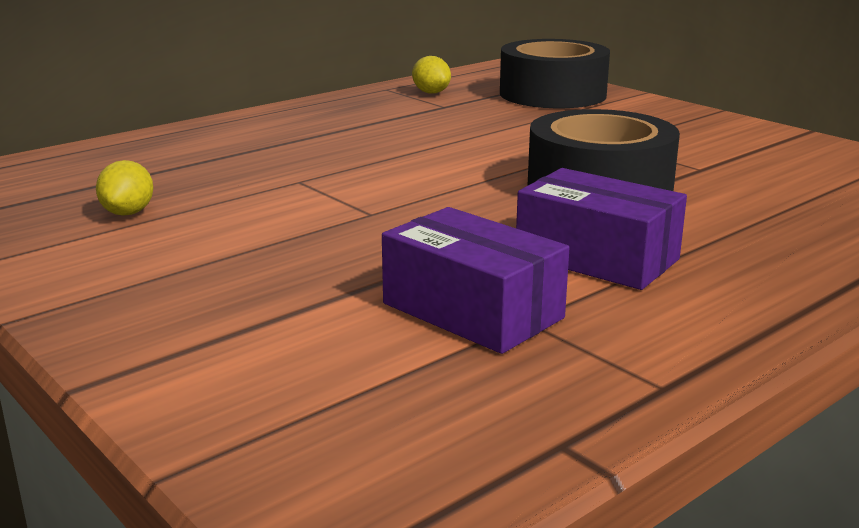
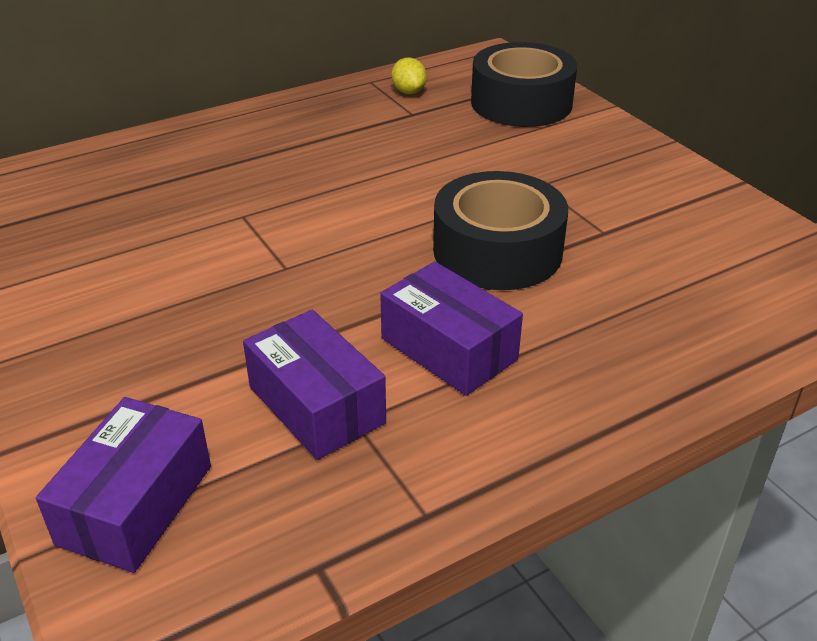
camera: 10 degrees right, 15 degrees up
(128, 213) = (90, 247): yellow lemon -> none
(292, 412) = (135, 504): none -> purple box

